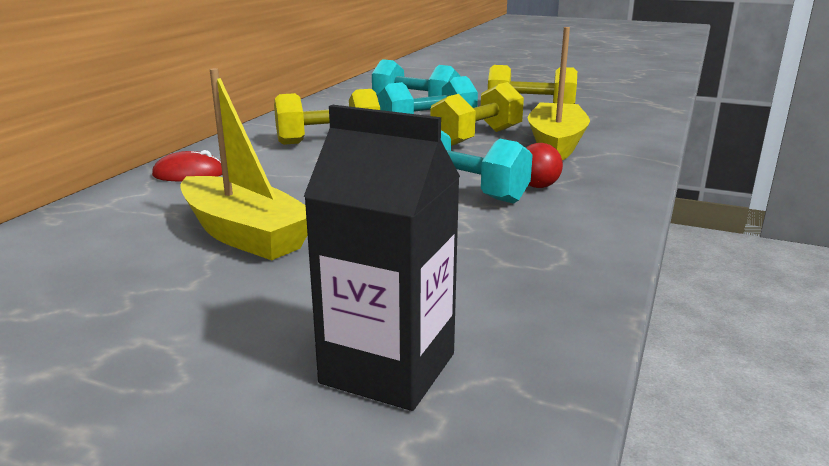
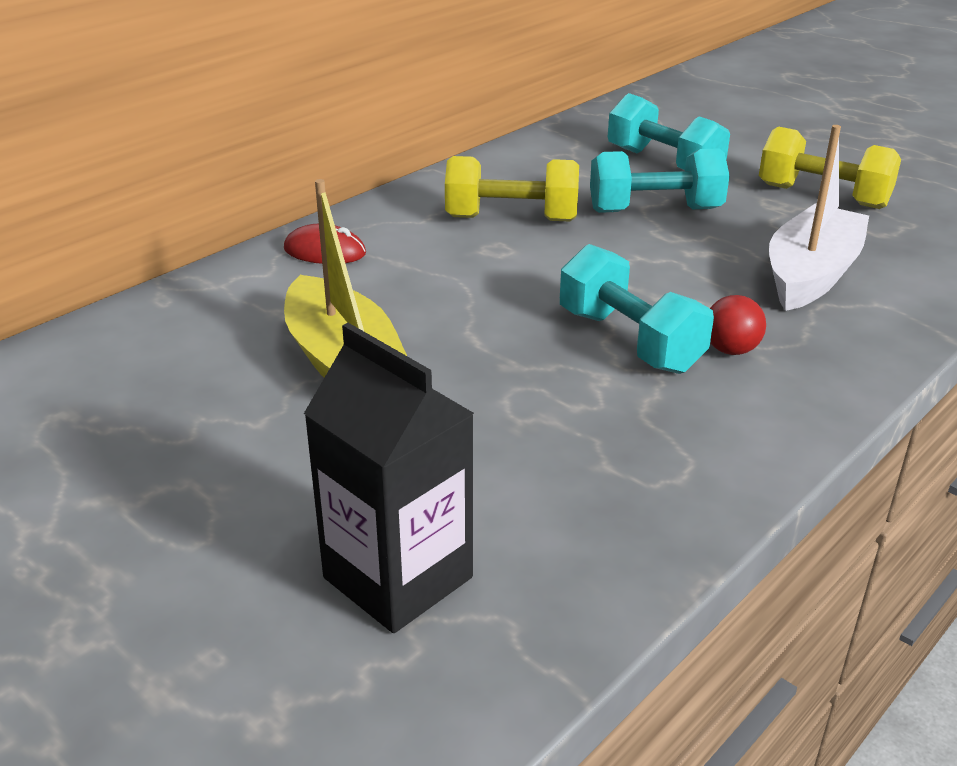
camera: 20 degrees right, 10 degrees up
(477, 137) = (708, 244): yellow dumbbell -> none
(556, 144) = (811, 275): yellow boat -> white boat

